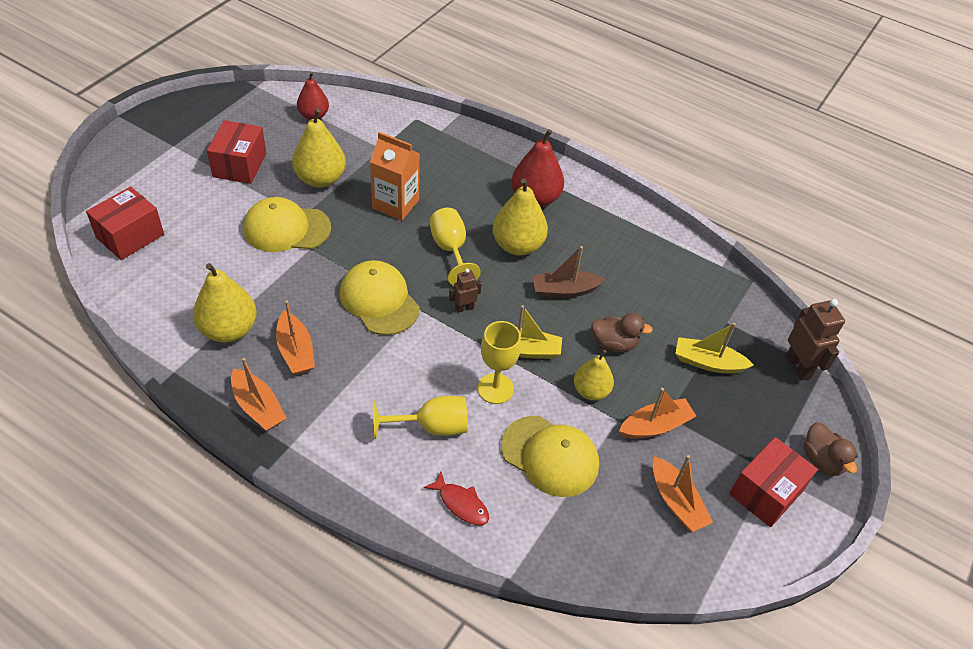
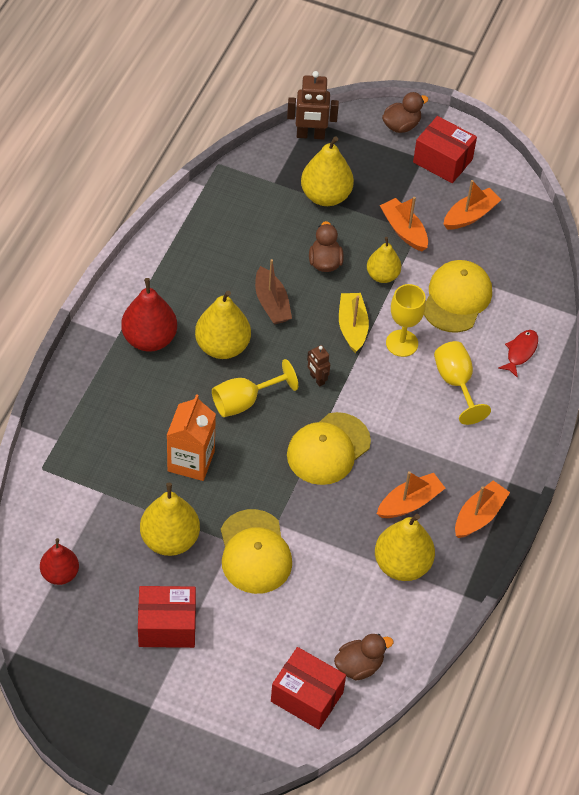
camera: 100 degrees left, 5 degrees up
(140, 276) = (359, 666): none -> brown duck
(708, 363) = (325, 196): yellow boat -> yellow pear
(798, 366) = (310, 135): brown robot -> brown robot turned 150 degrees counterclockwise

